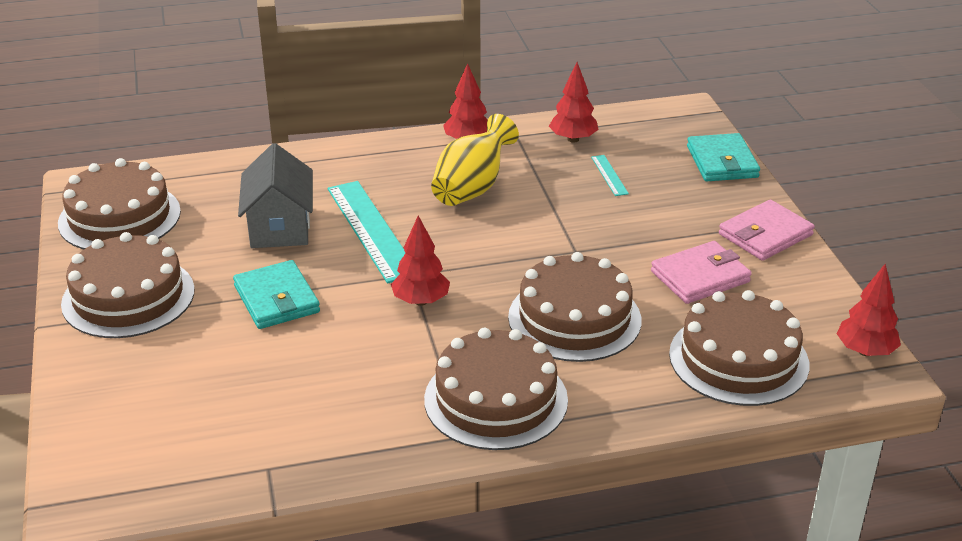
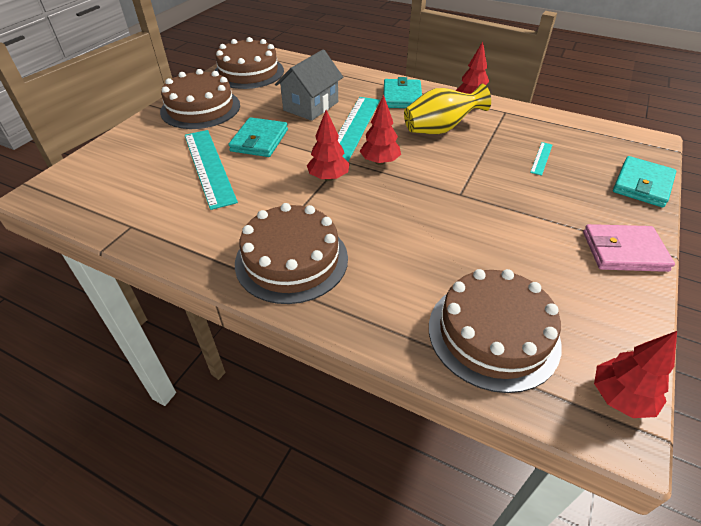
camera: 40 degrees right, 10 degrees up
(260, 359) = (209, 167): none -> turquoise ruler
(378, 166) = (402, 97): none -> turquoise wallet
(573, 139) = (541, 127): red tree -> red tree (380, 162)
(574, 318) = (406, 236): brown cake -> none
(700, 277) = (532, 255): pink wallet -> none

